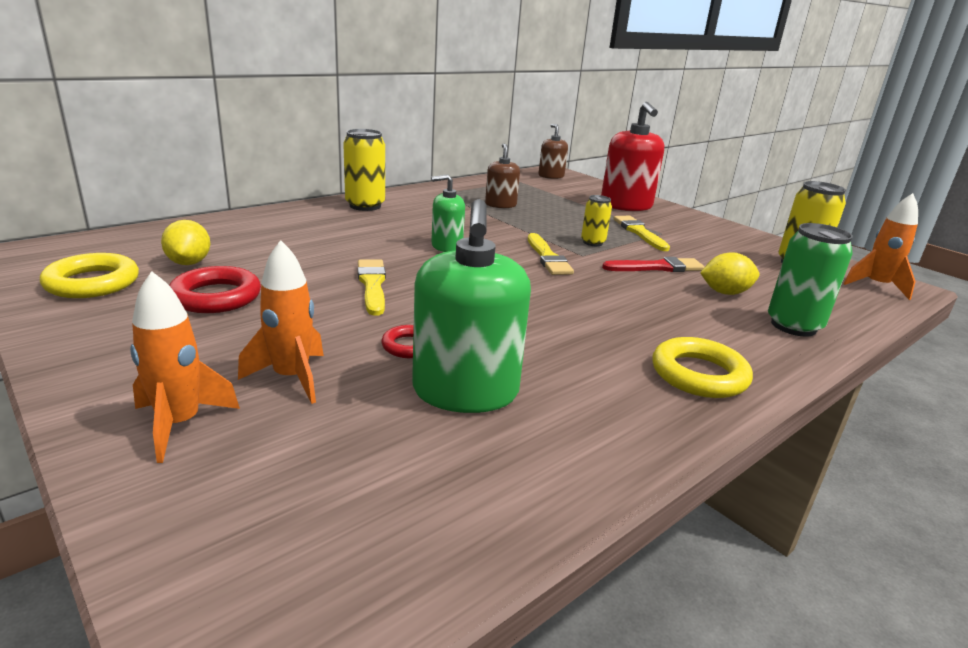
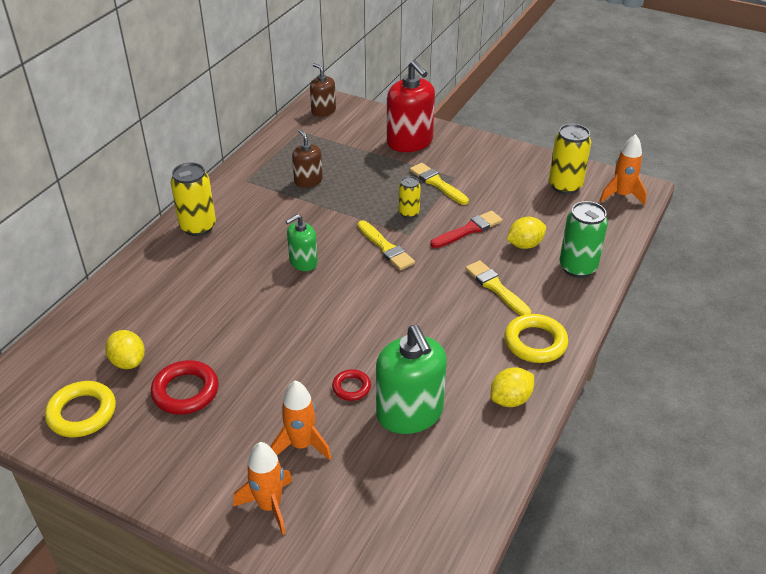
camera: 20 degrees left, 15 degrees up
(372, 285) = (282, 333): yellow brush -> yellow brush (496, 287)
(628, 421) = (510, 399): none -> yellow lemon

